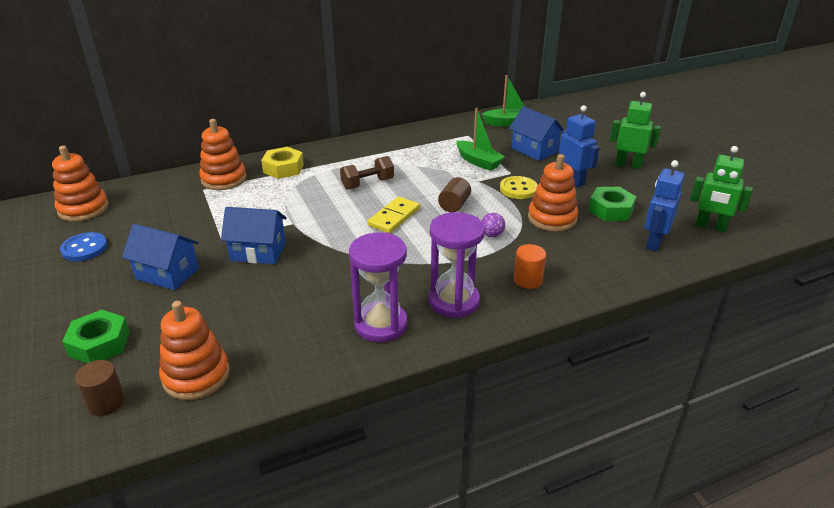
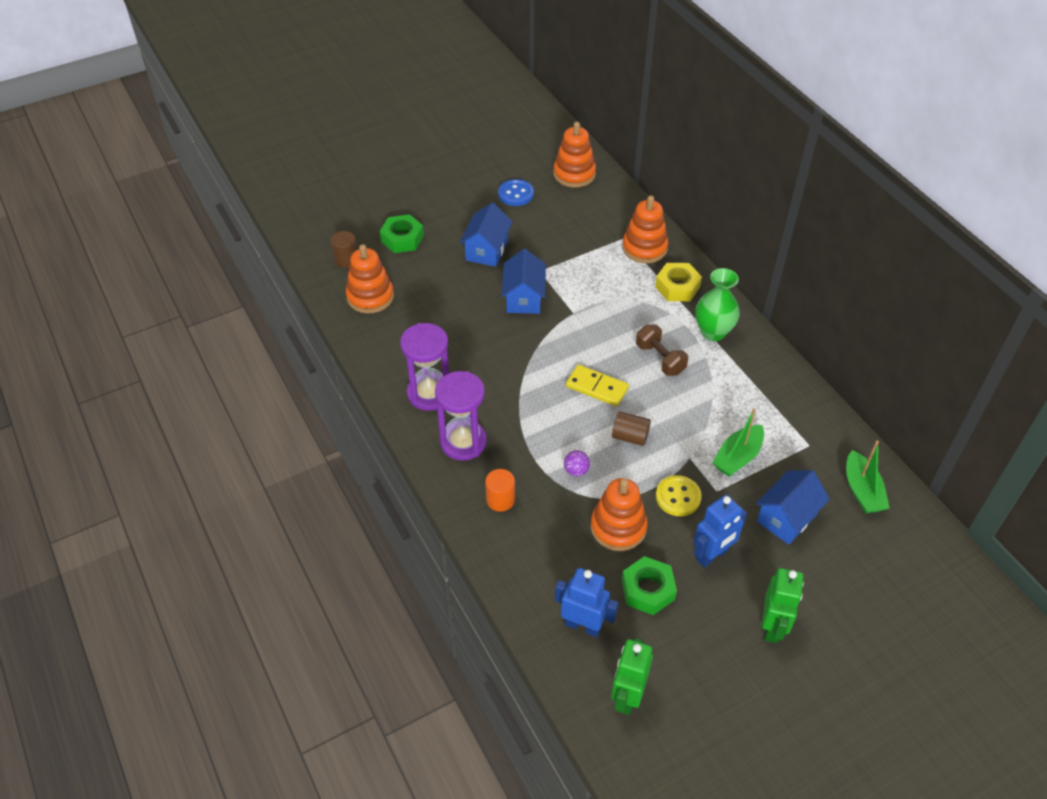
camera: 85 degrees right, 15 degrees up
(344, 158) = (713, 332): none -> green vase

